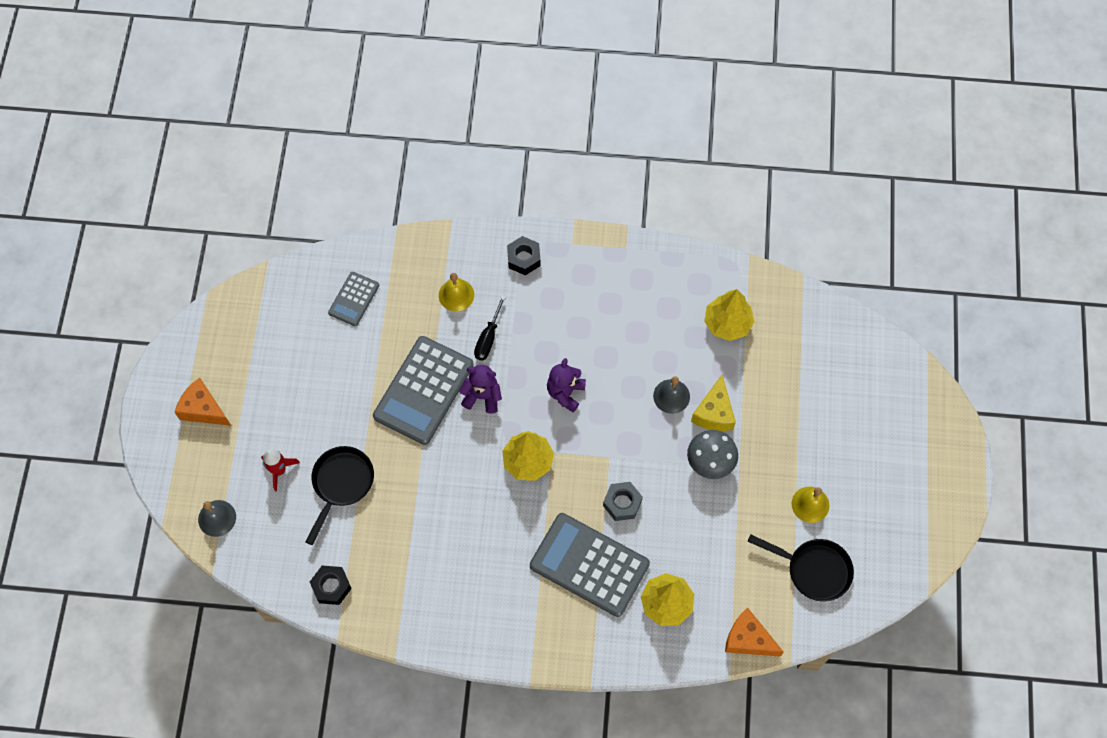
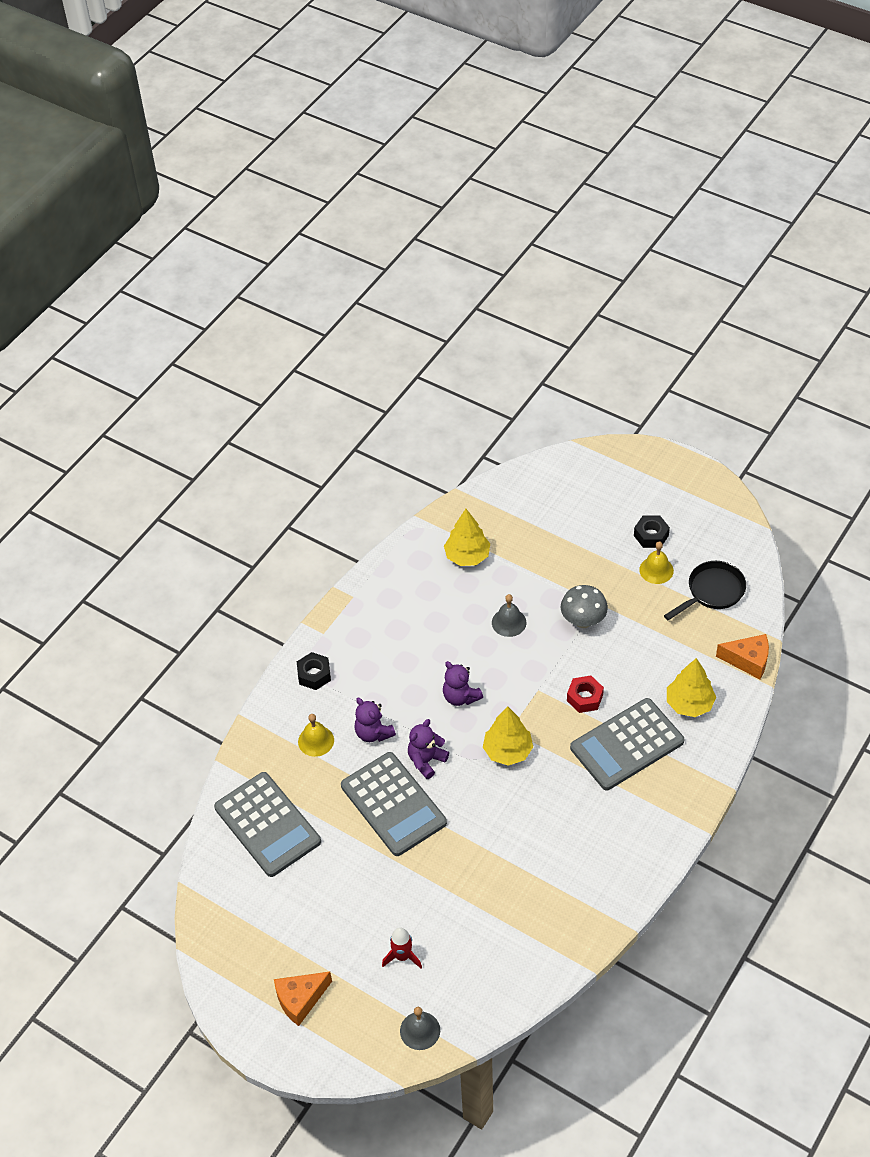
camera: 60 degrees left, 15 degrees down
(331, 587) = (541, 956): black nut -> black nut (651, 535)
(341, 484) = (446, 908): black pan -> none
(354, 299) = (267, 825): grey calculator -> grey calculator, size x1.90
(488, 338) = (373, 733): black screwdriver -> purple teddy bear
(622, 503) = (585, 698): grey nut -> red nut
(714, 412) = (541, 599): yellow cheese -> none
(748, 639) = (748, 661): orange cheese -> orange cheese turned 135 degrees counterclockwise

